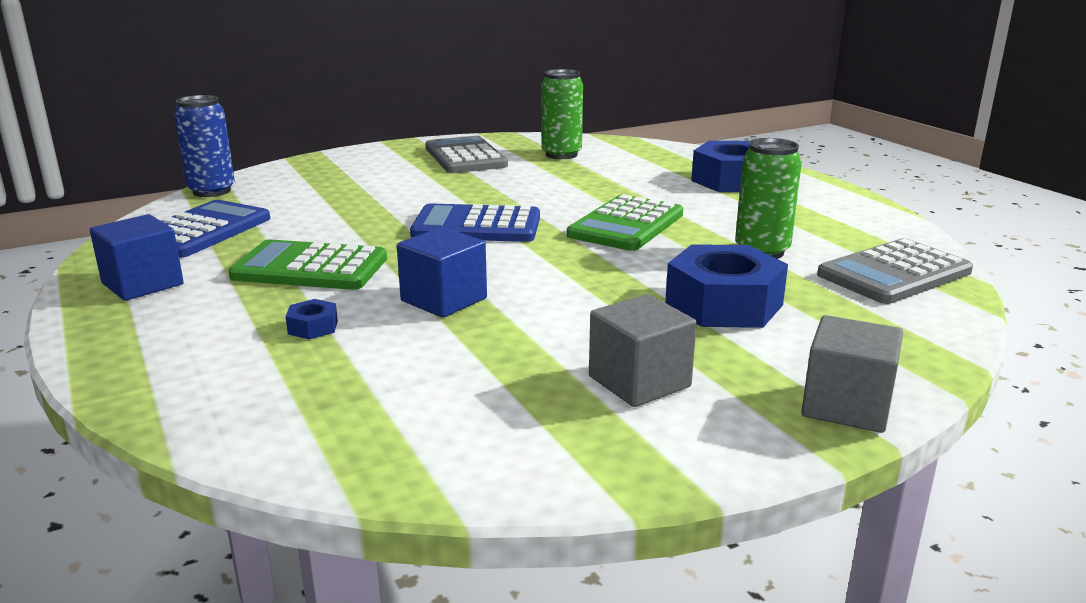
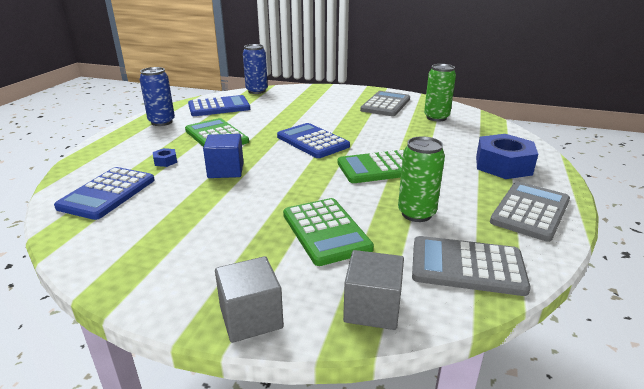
camera: 45 degrees right, 5 degrees up
(142, 284) = (162, 122): blue cube -> blue can
(331, 403) = (107, 193): none -> blue calculator
(639, 381) = (204, 246): grey cube -> grey cube (372, 308)
(724, 304) = (326, 231): blue nut -> green calculator
(838, 211) = (530, 211): none -> grey calculator

